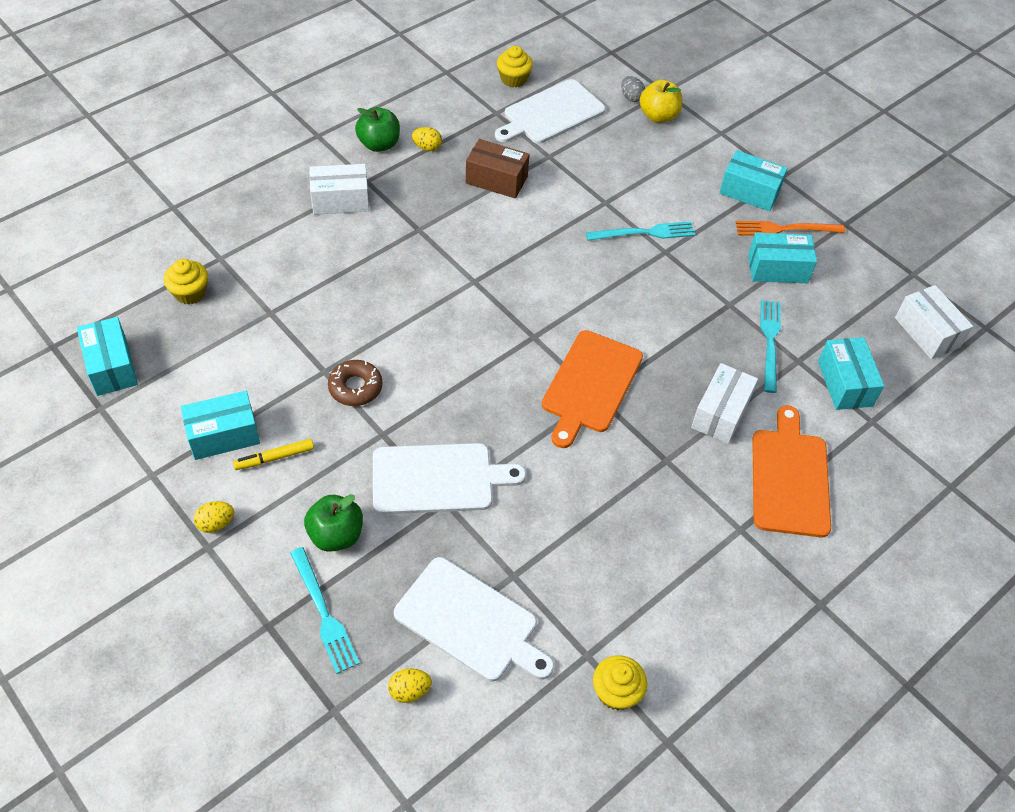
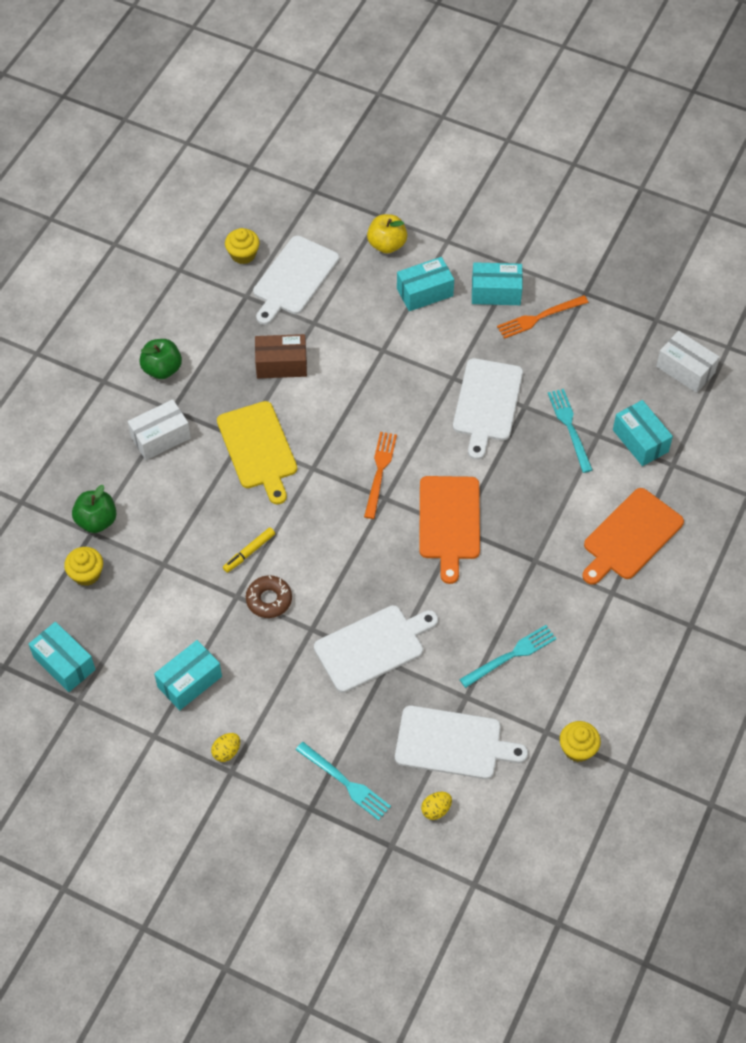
camera: 20 degrees left, 5 degrees up
(274, 458) = (240, 683): yellow marker -> yellow marker (249, 552)
(336, 535) = (321, 722): green apple -> green apple (97, 521)
(427, 147) = (205, 355): yellow egg -> none
(429, 244) = (258, 449): none -> yellow cutting board
(541, 310) = (380, 472): none -> orange fork
(631, 97) = (355, 234): grey egg -> none
(644, 233) = (428, 367): turquoise fork -> turquoise fork (510, 656)
(690, 287) = (487, 403): none -> white cutting board
(720, 413) = (558, 505): white box -> none
(777, 269) = (548, 358): turquoise box -> turquoise box (424, 292)
(789, 478) = (630, 537): orange cutting board -> orange cutting board turned 120 degrees counterclockwise

